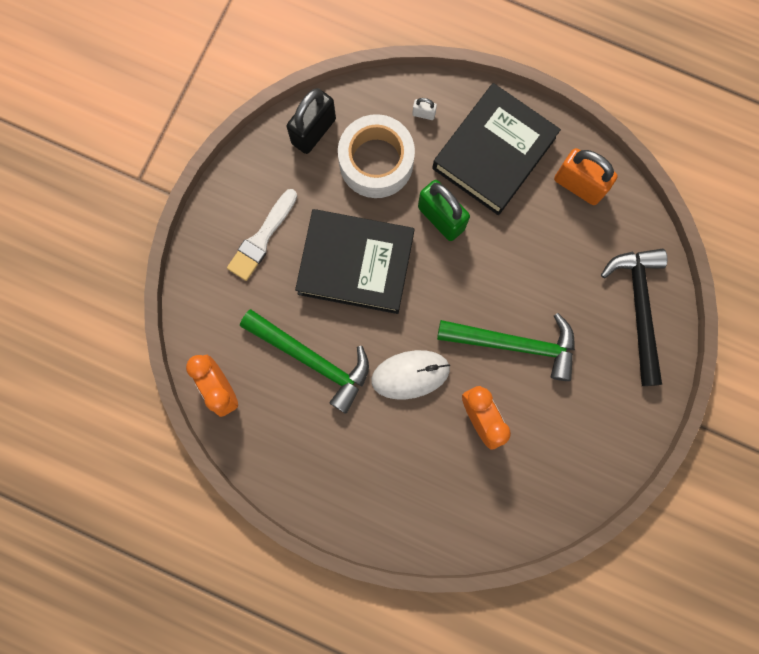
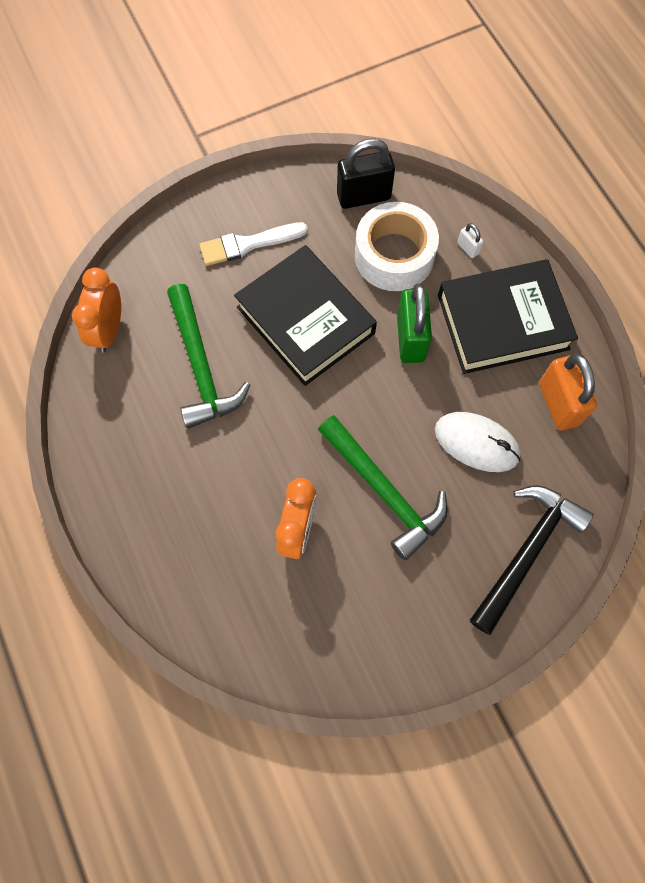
camera: 40 degrees right, 10 degrees down
(410, 374) = (270, 443): white mouse -> white mouse (476, 443)

